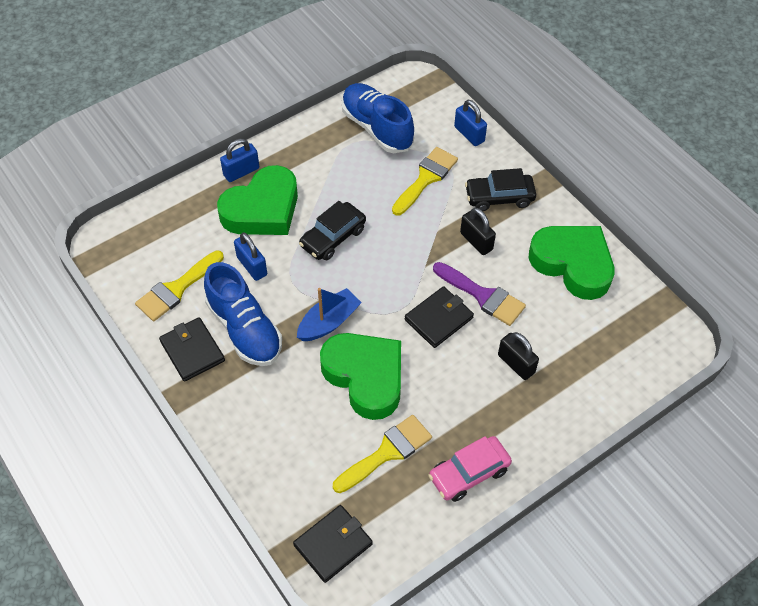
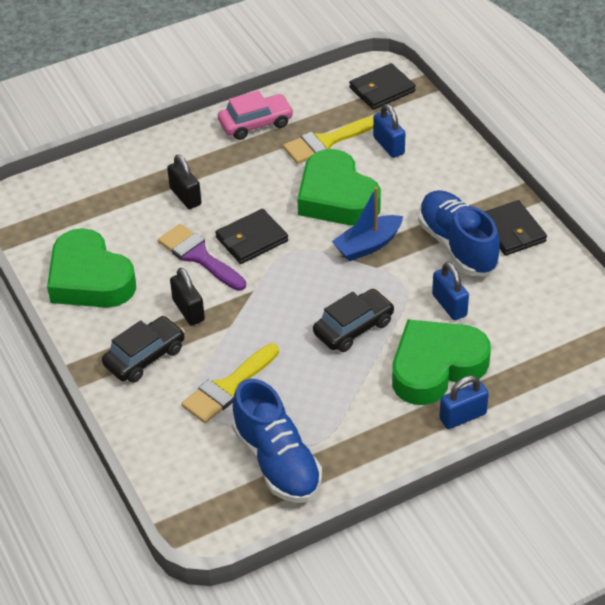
camera: 170 degrees left, 10 degrees down
(177, 289) = (533, 289): yellow brush -> none
(469, 134) = (155, 441): blue padlock -> blue padlock (388, 145)
(499, 197) = (145, 357): black car -> black car turned 45 degrees counterclockwise

